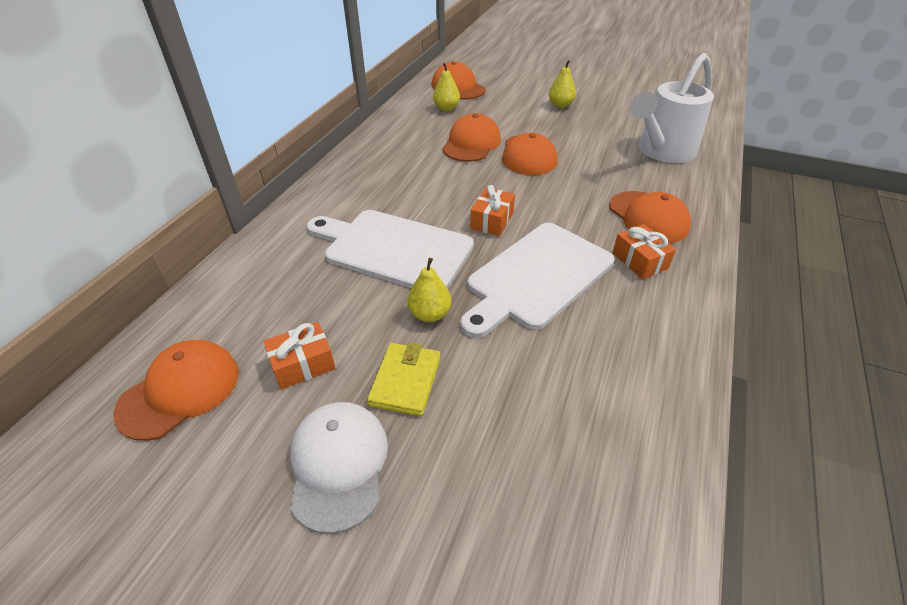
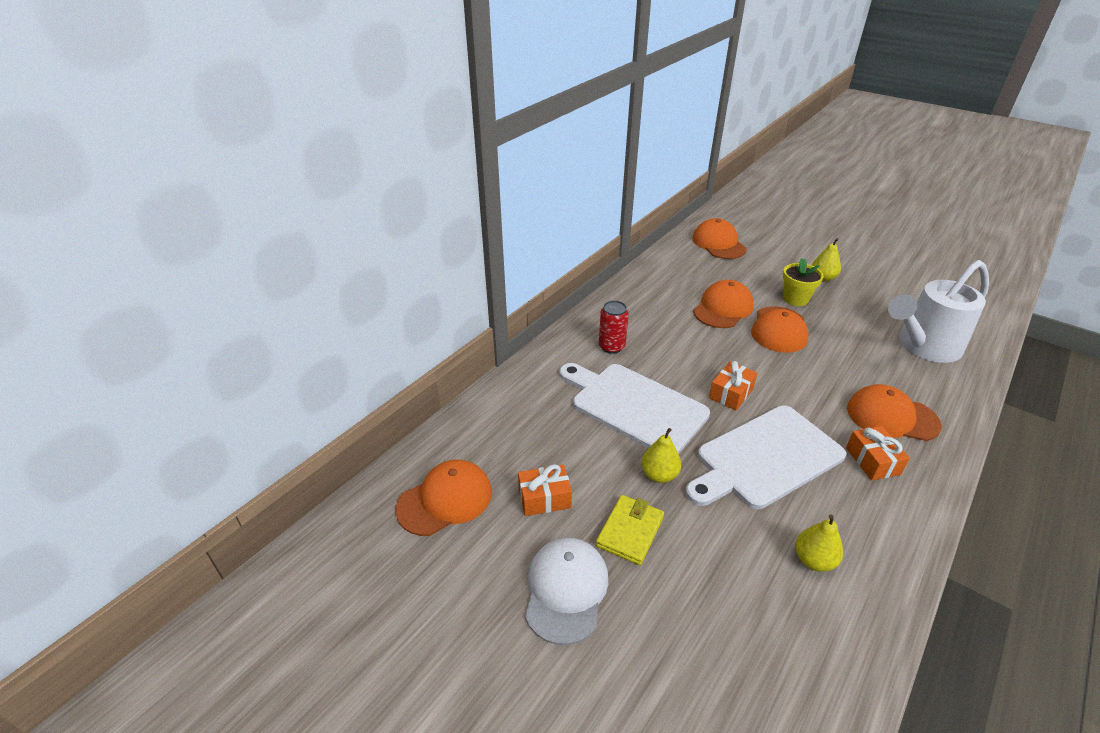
camera: 15 degrees right, 5 degrees down
(362, 195) = (611, 347): none -> red can
(446, 108) = (703, 266): yellow pear -> yellow pear (813, 560)
(539, 126) = (795, 299): none -> yellow flower pot
(648, 217) = (892, 417): orange cap -> orange cap turned 120 degrees clockwise

